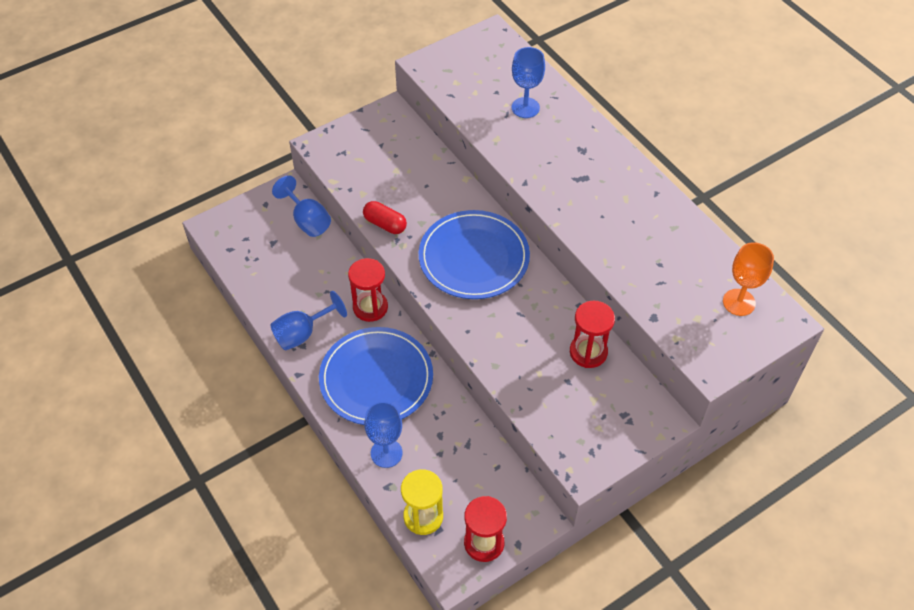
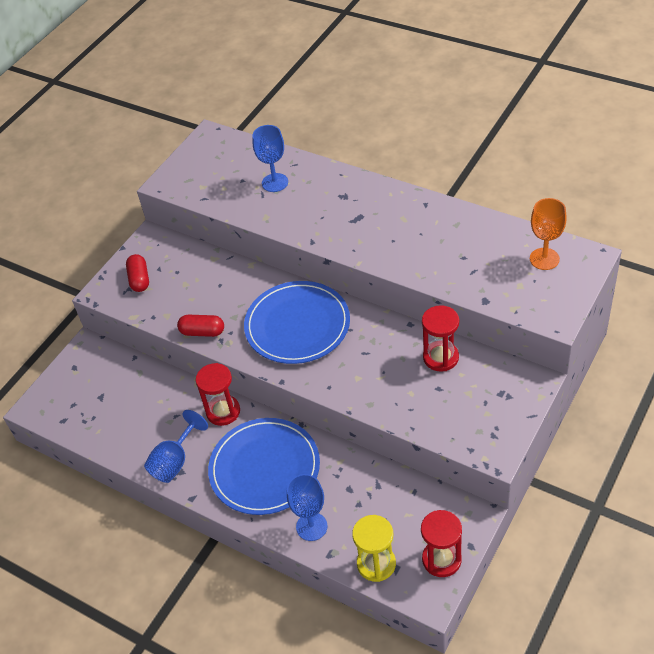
camera: 20 degrees left, 5 degrees down
(307, 220) = (122, 364): blue goblet -> none
(358, 147) = (139, 279): none -> red capsule

